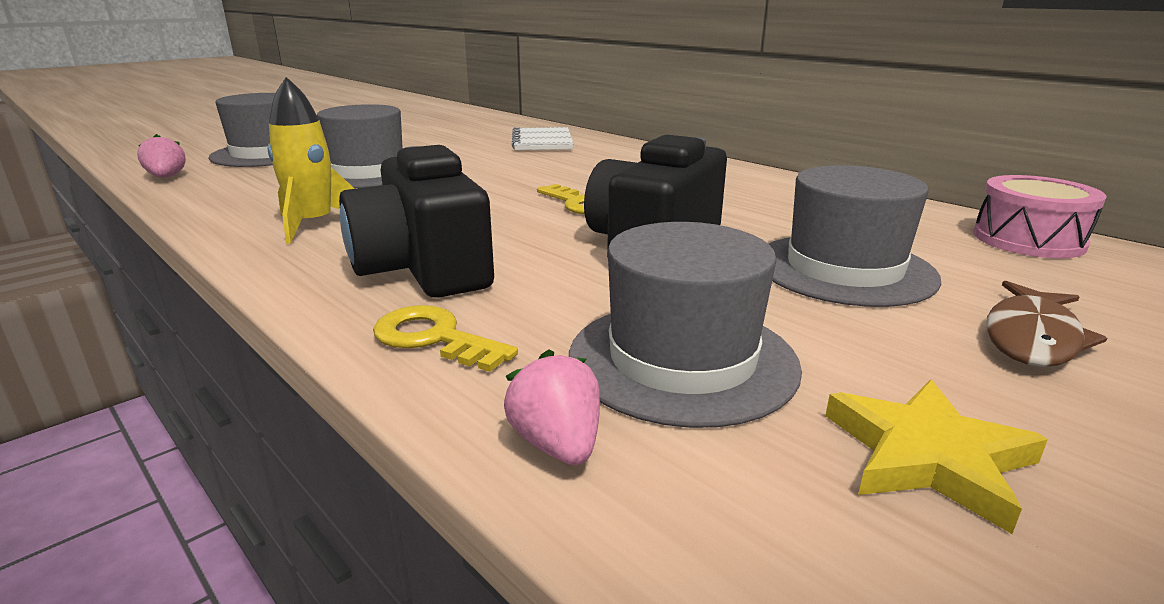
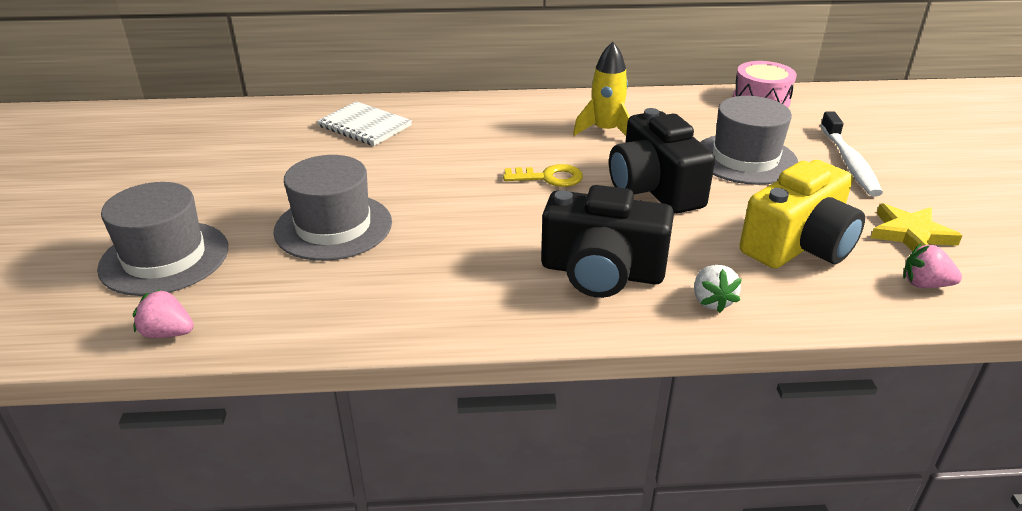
camera: 50 degrees left, 10 degrees up
(313, 225) = (453, 289): yellow rocket -> yellow rocket (606, 131)
(434, 338) = (712, 301): yellow key -> white strawberry
(557, 444) = (844, 305): pink strawberry -> pink strawberry (925, 284)
(682, 360) = (798, 245): grey hat -> yellow camera
(1031, 337) = (849, 162): brown fish -> white toothbrush

